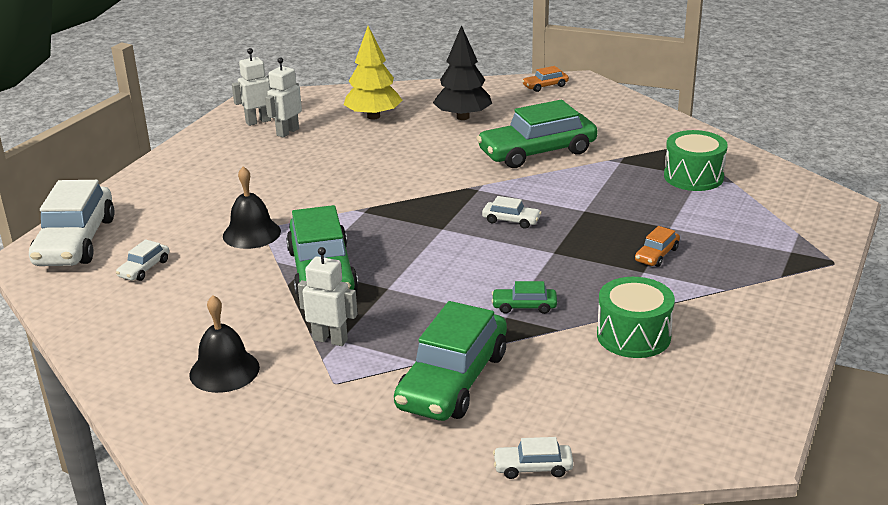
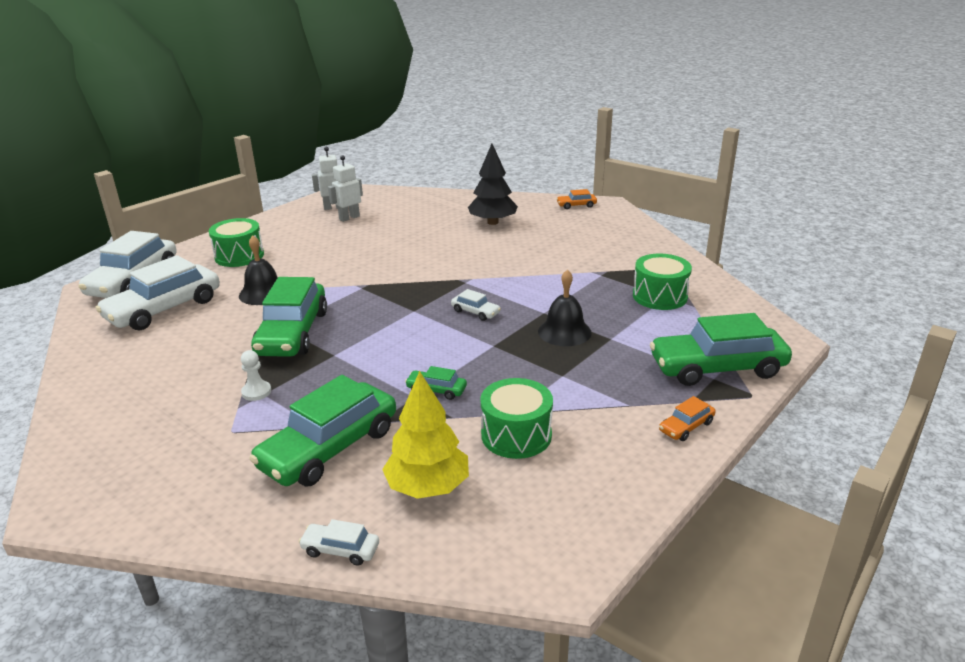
camera: 15 degrees right, 0 degrees up
(144, 268) = (164, 309): white car -> white car, size x2.29
(186, 195) = (239, 256): none -> green drum
(224, 370) = (155, 404): black bell -> black bell (564, 332)
(330, 339) = (256, 392): white robot -> white pawn
(373, 116) = (423, 214): yellow tree -> yellow tree (428, 487)
(537, 152) = (535, 257): green car -> green car (717, 367)
(656, 255) = (584, 362): orange car -> orange car (686, 426)

